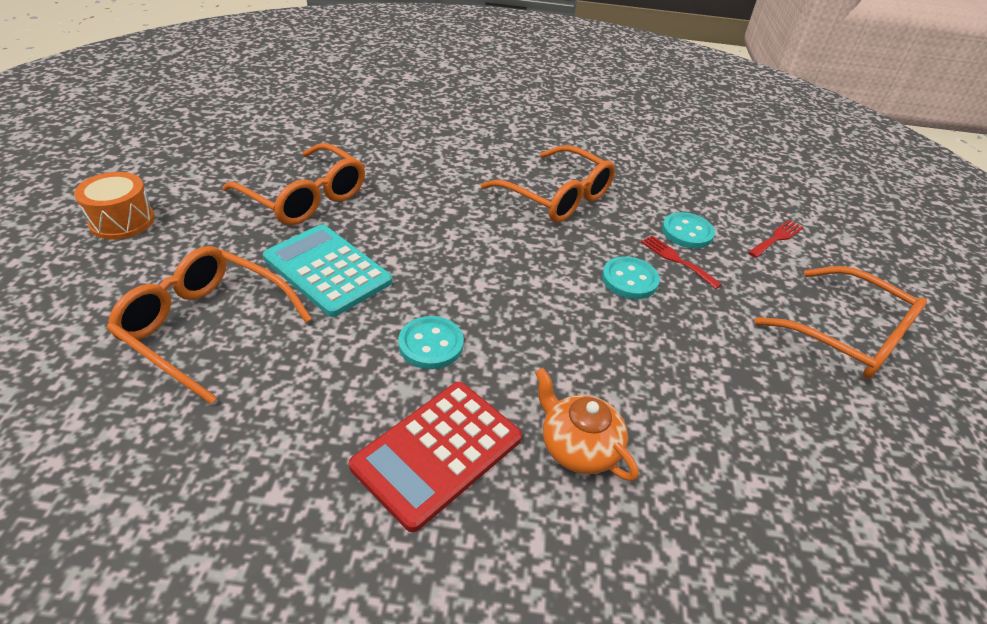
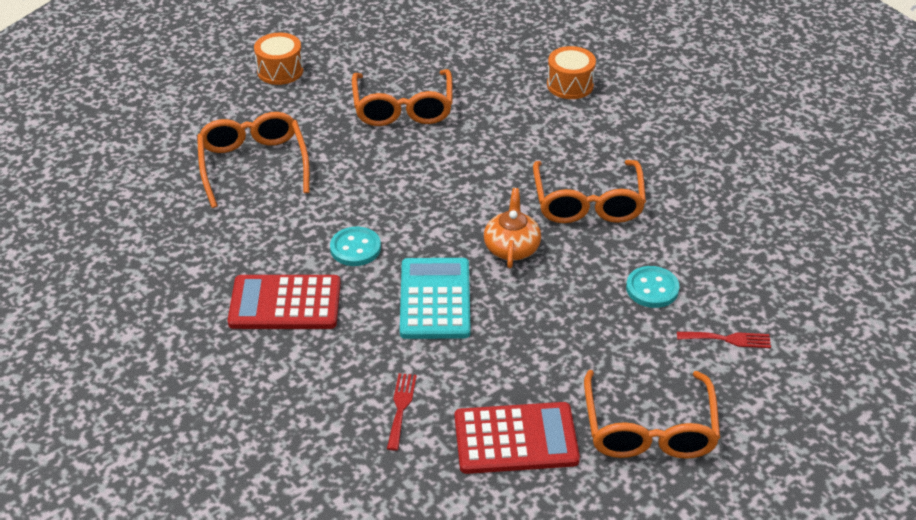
camera: 50 degrees right, 0 degrees up
(327, 270) = (355, 167): turquoise calculator -> turquoise calculator (435, 299)
(421, 122) = (570, 85): none -> orange drum
(578, 446) = (358, 352): orange teapot -> orange teapot (512, 247)
(629, 280) = (544, 291): turquoise button -> none
(676, 260) = (606, 301): red fork -> red fork (401, 407)
(801, 419) = (515, 439): none -> red calculator

